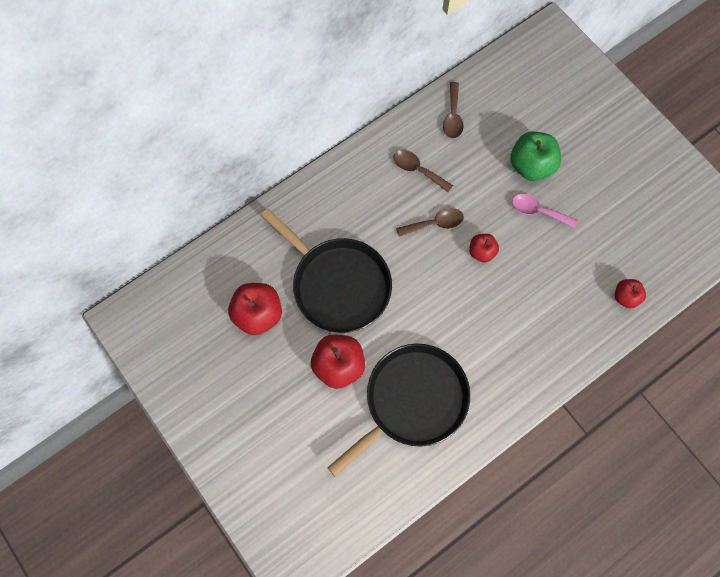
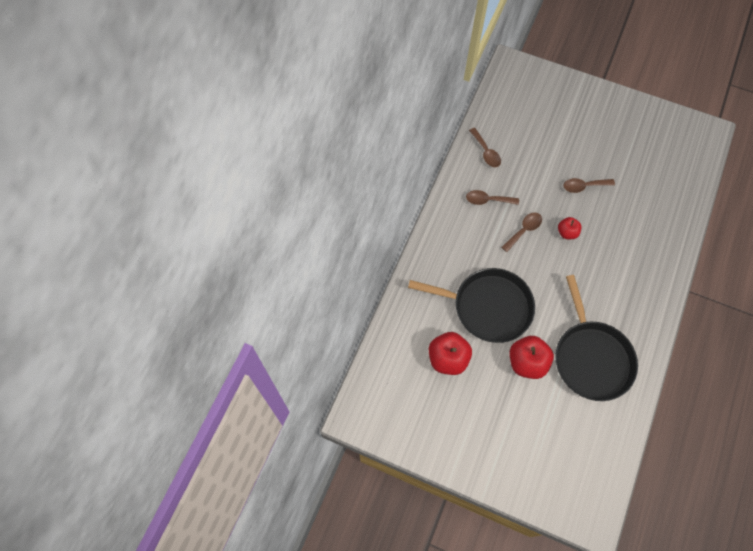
camera: 30 degrees left, 5 degrees down
(412, 401) = (591, 358): black pan -> black pan turned 150 degrees clockwise
(531, 165) = (559, 158): green apple -> none
(538, 211) = (584, 186): pink spoon -> brown spoon
(625, 297) = (675, 212): red apple -> none

